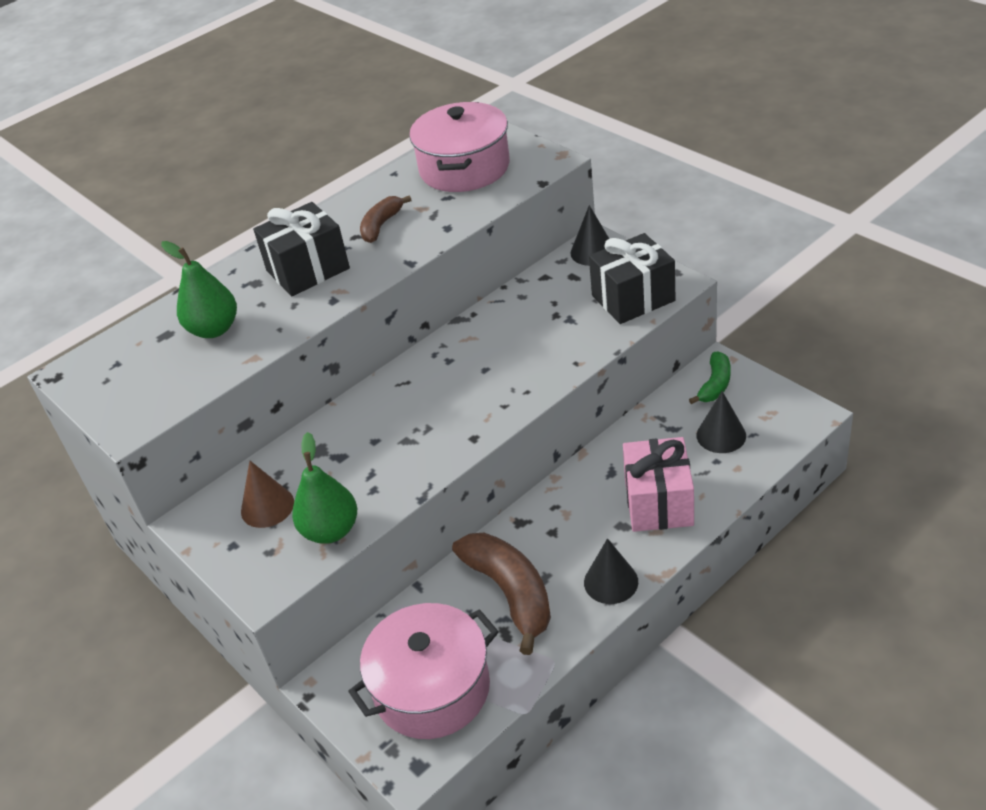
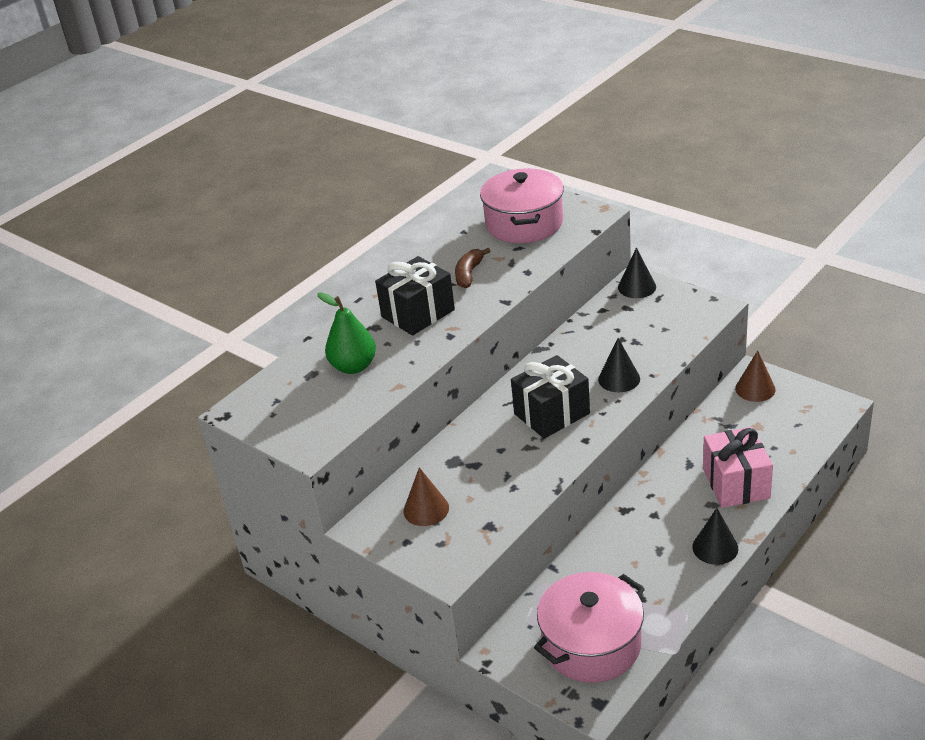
camera: 10 degrees left, 5 degrees down
(331, 530) = (488, 522): green pear -> none
(510, 593) = (634, 565): brown banana -> none
(633, 298) = (683, 321): black gift -> black gift (552, 414)
(715, 385) = (755, 389): green banana -> brown cone
(721, 435) = (772, 427): black cone -> black cone (619, 379)

